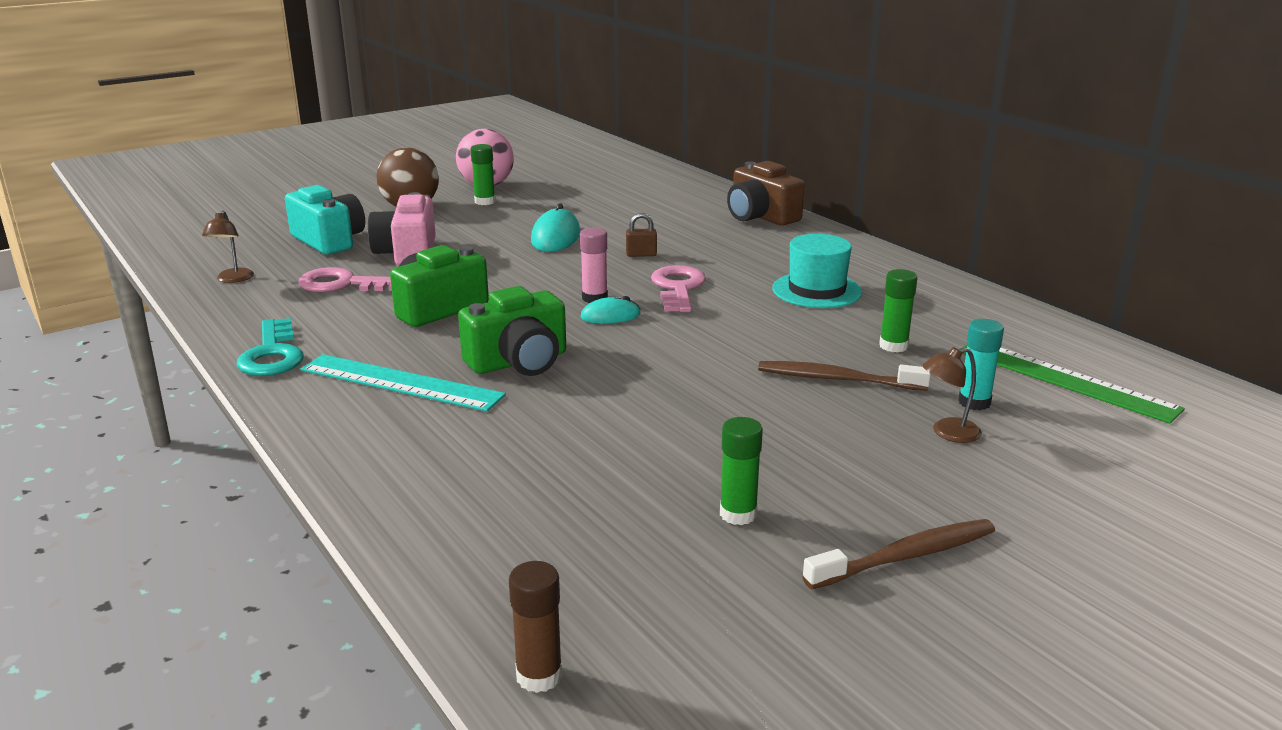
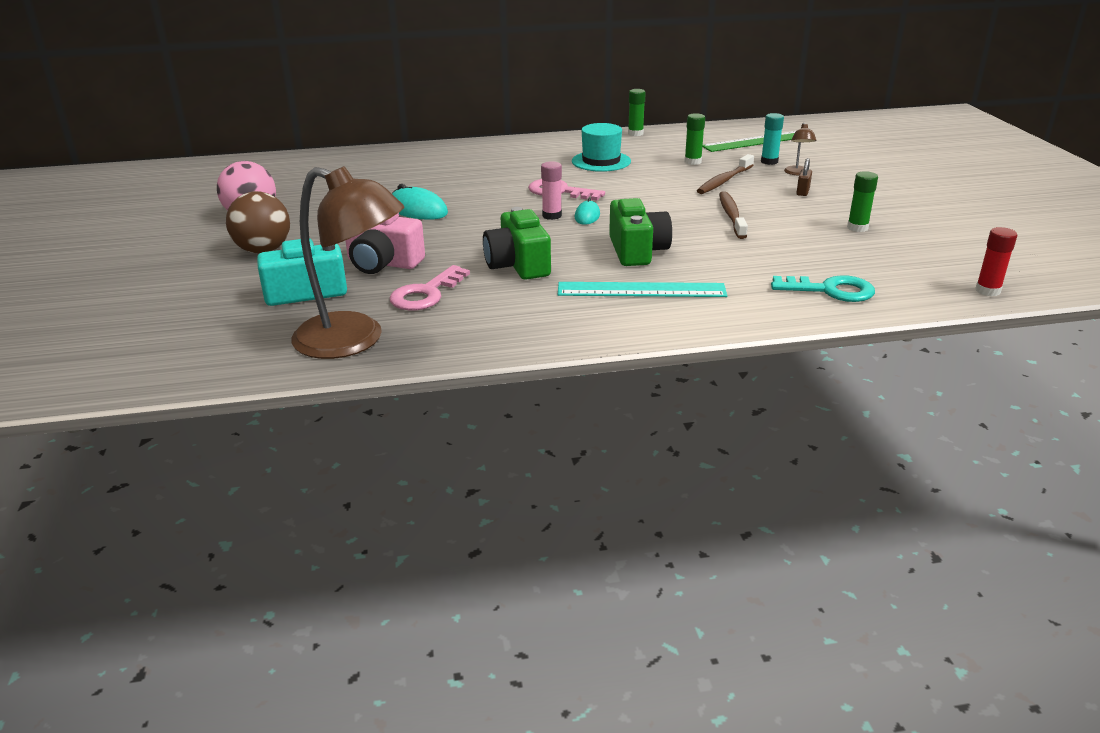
camera: 65 degrees left, 5 degrees up
(233, 279) = (354, 341): brown lamp -> brown lamp, size x2.47
(272, 355) = (551, 332): turquoise key -> turquoise key (830, 290)
(400, 383) = (641, 290): turquoise ruler -> turquoise ruler turned 45 degrees clockwise
(485, 202) = (295, 222): green glue stick -> green glue stick (635, 133)
(539, 676) = (987, 291): brown glue stick -> red glue stick
(641, 254) = (487, 191): brown padlock -> brown padlock (802, 192)
(760, 216) = (459, 150): brown camera -> none
(905, 556) = (906, 204): brown toothbrush -> brown toothbrush (731, 216)

